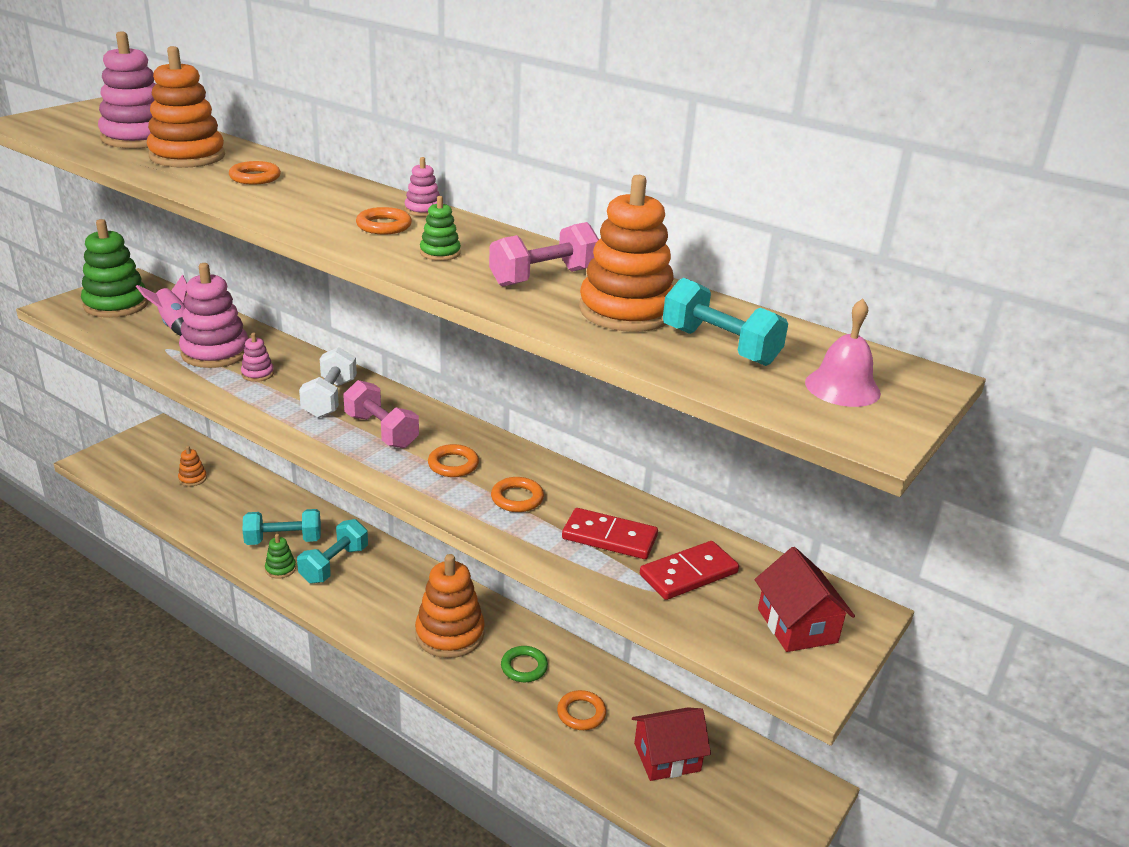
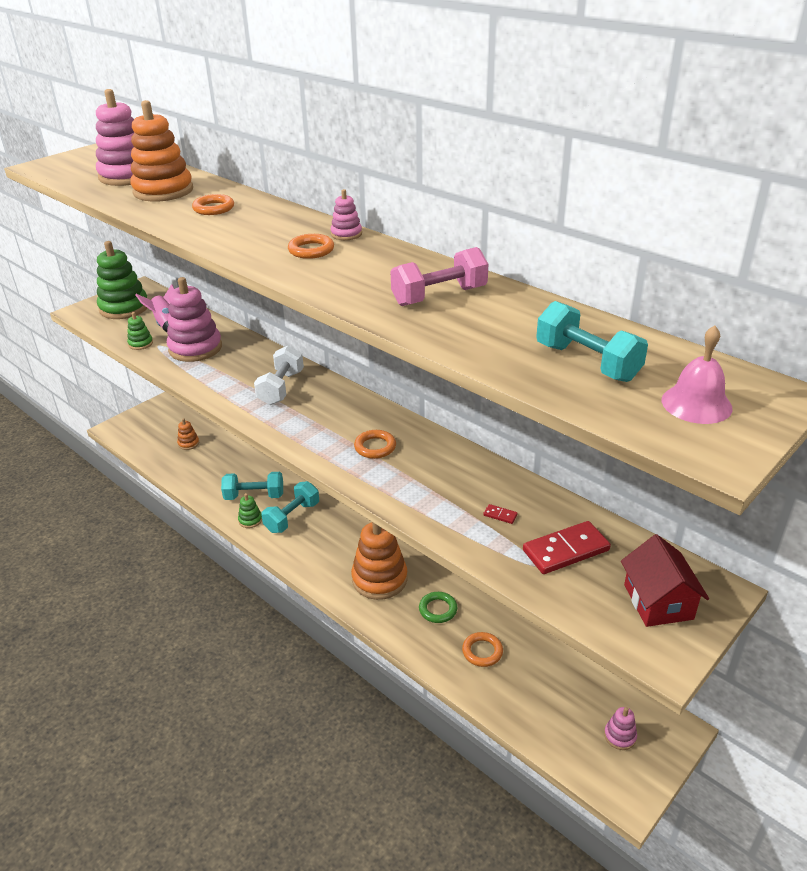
camera: 10 degrees right, 5 degrees up
(257, 374) = (226, 367): pink stacking toy -> pink stacking toy (620, 736)
(381, 431) = (319, 417): pink dumbbell -> none
(440, 253) = (354, 275): green stacking toy -> green stacking toy (140, 344)
(517, 498) = (425, 478): orange ring -> none
(609, 537) = (500, 515): red domino -> red domino, size x0.41
(626, 311) = (507, 328): orange stacking toy -> none
(667, 757) = (552, 693): red house -> none

